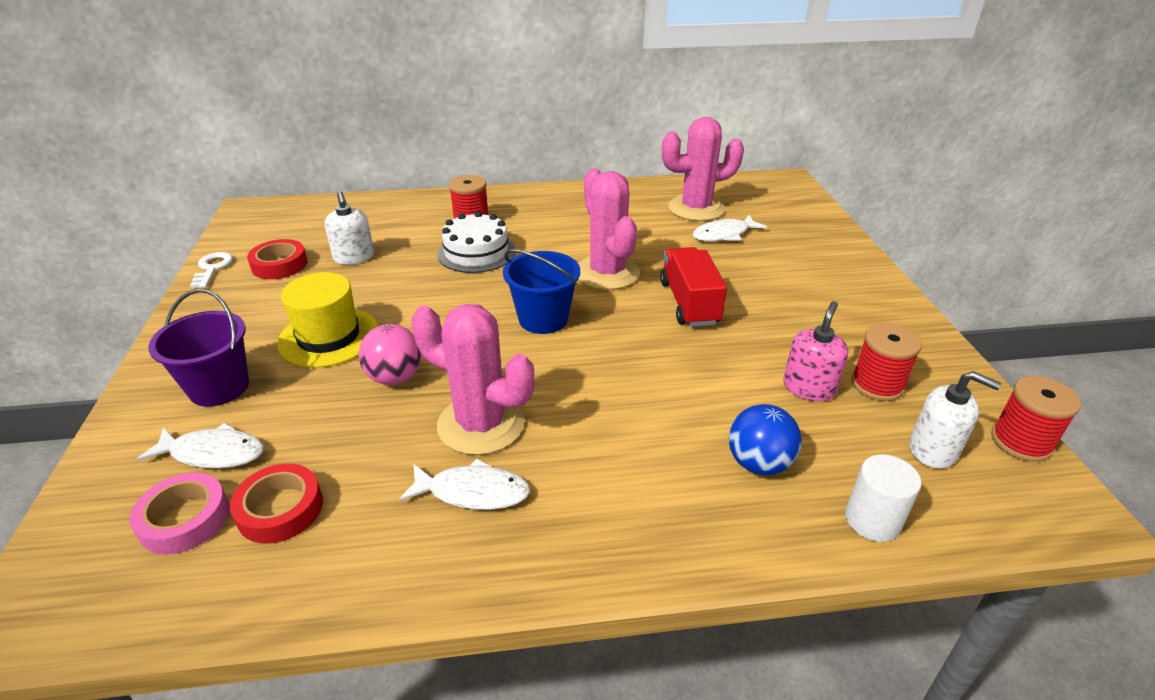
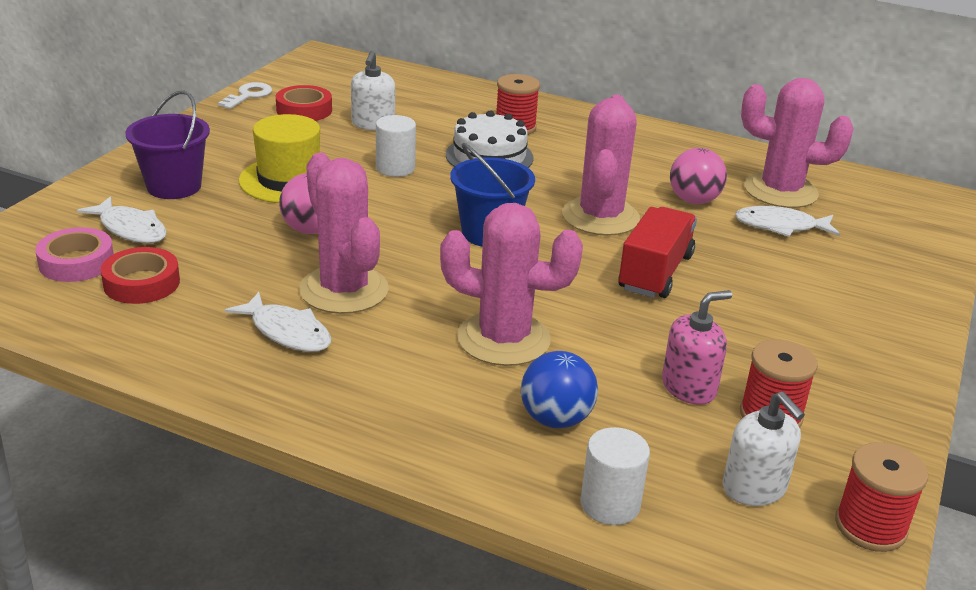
camera: 30 degrees right, 5 degrees down
(412, 290) = (395, 168): none -> white cylinder
(649, 409) = (503, 339): none -> pink cactus
(652, 235) = (693, 200): none -> pink ball

